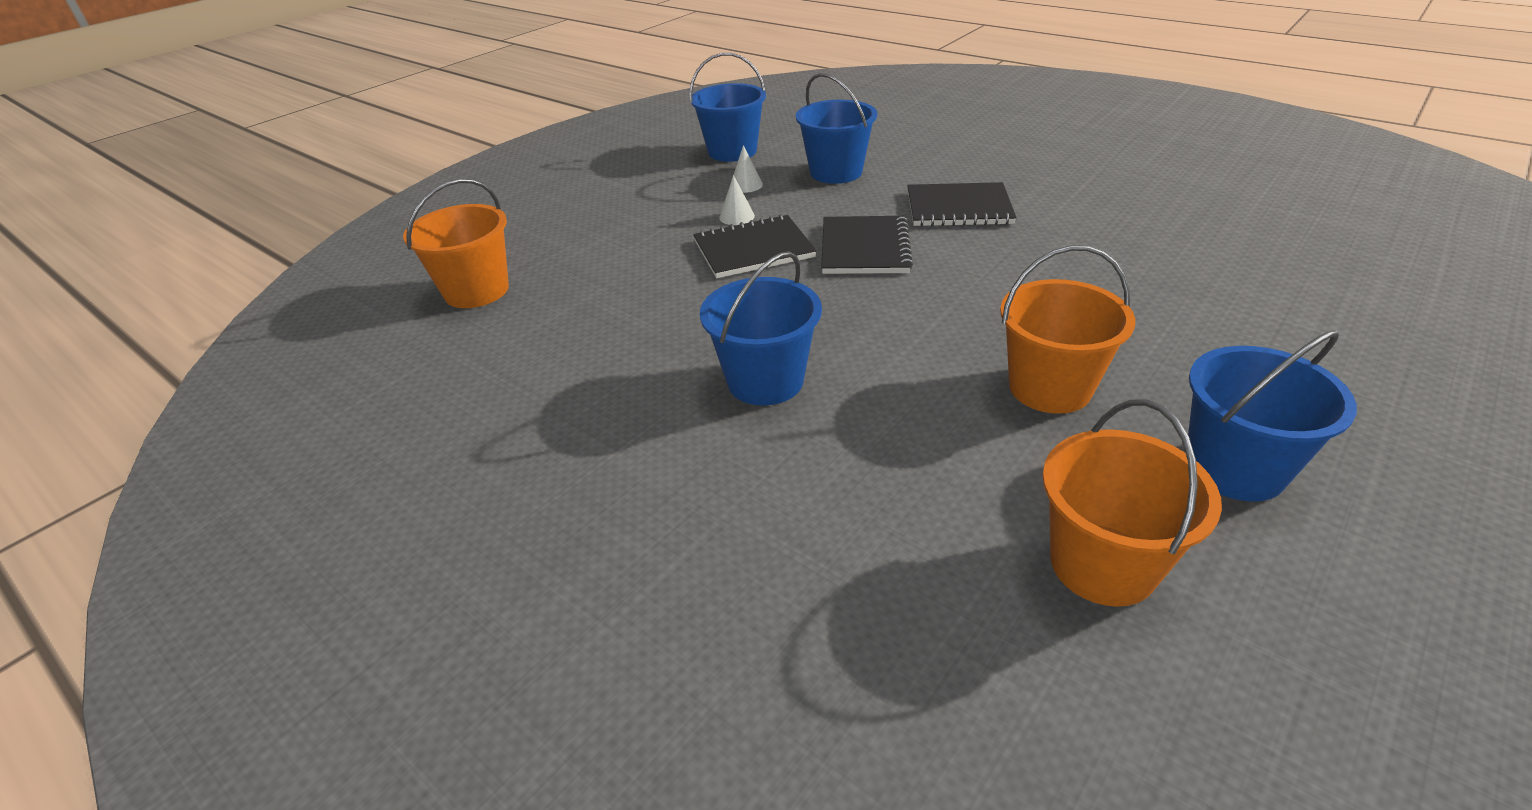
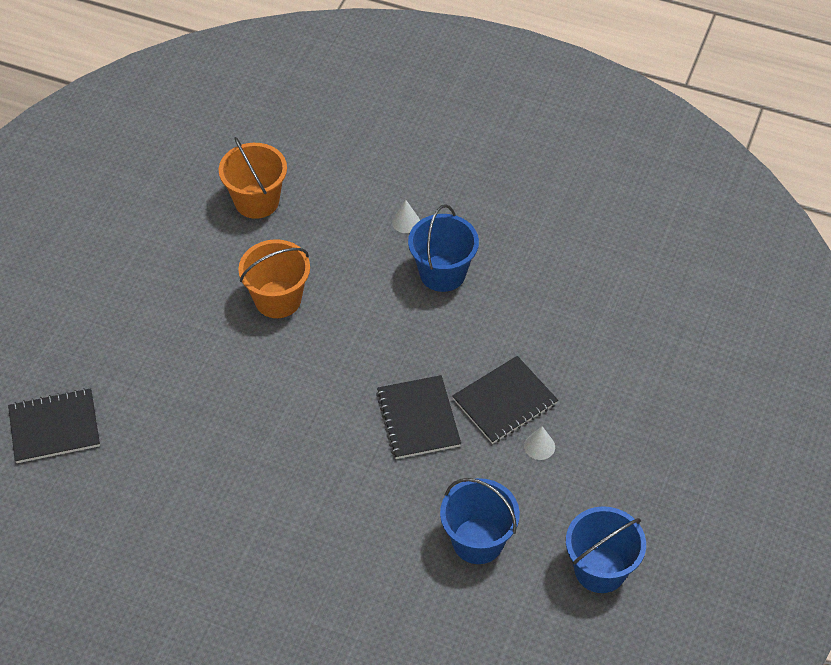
camera: 160 degrees right, 15 degrees up
(476, 291) = (686, 316): orange bucket -> none
(746, 185) = (555, 501): white cone -> white cone (406, 222)
(958, 208) = (352, 493): black notebook -> black notebook (54, 427)
(1234, 468) = (189, 263): blue bucket -> none

